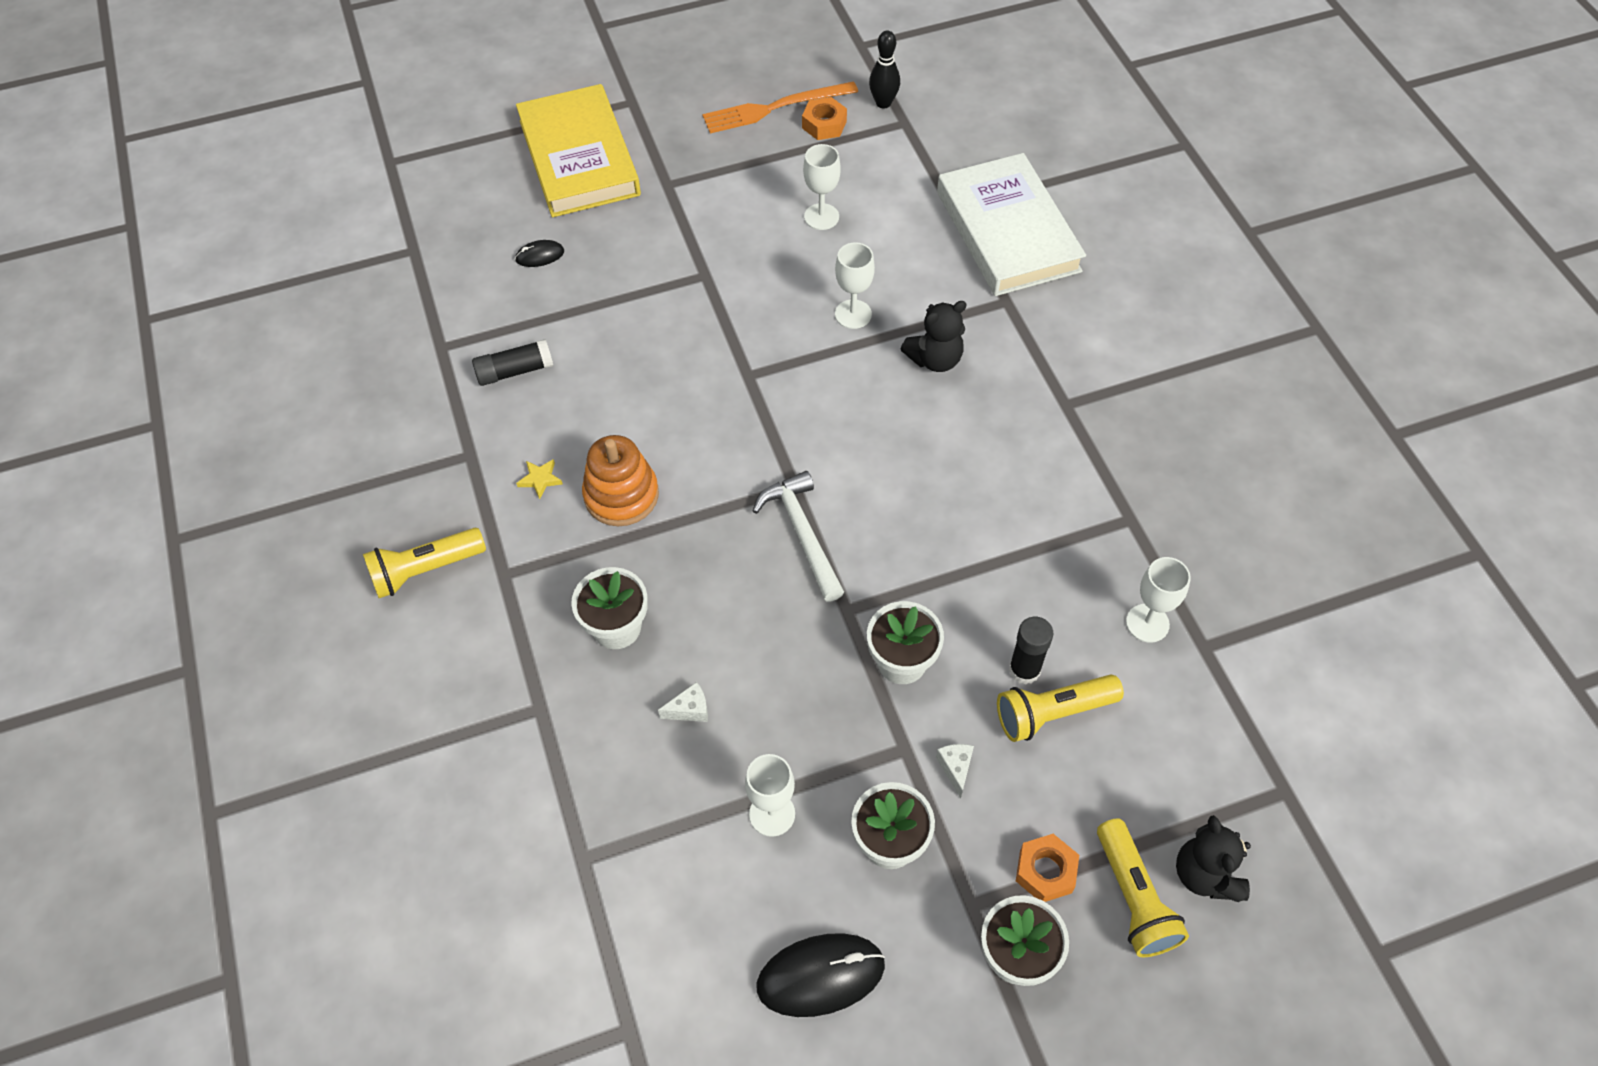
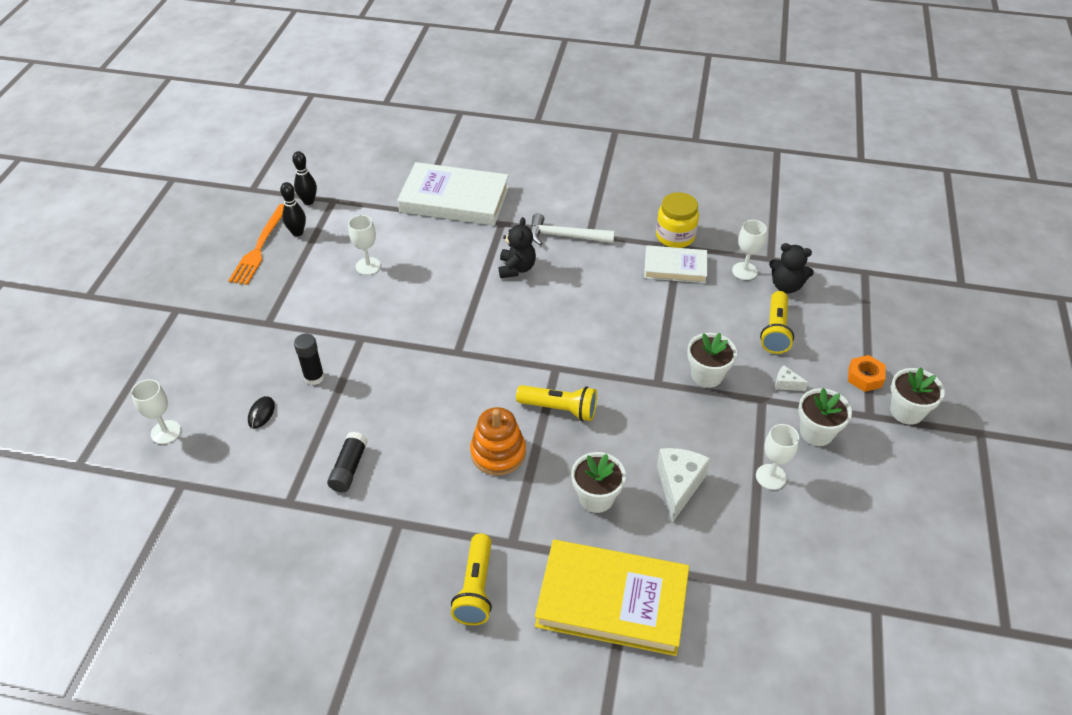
camera: 60 degrees left, 10 degrees down
(540, 479) = (451, 491): yellow star -> none
(579, 158) = (196, 356): yellow book -> yellow book (612, 601)
(689, 709) = (678, 486): white cheese -> white cheese, size x2.05
(802, 533) = (592, 379): white hammer -> white hammer (565, 236)
(820, 975) = (881, 499): black mouse -> none
(824, 124) = (297, 232): orange nut -> black bowling pin
(853, 314) = (454, 286): white goblet -> white goblet (165, 432)
(1024, 670) = (743, 329): black glue stick -> black glue stick (314, 377)
(1083, 533) = (675, 267): none -> white book
(1134, 898) = (895, 352): yellow flashlight -> yellow flashlight (559, 409)
(1148, 505) = (675, 236): none -> yellow jar
(1205, 874) = (895, 320): black teddy bear -> black teddy bear (786, 286)

